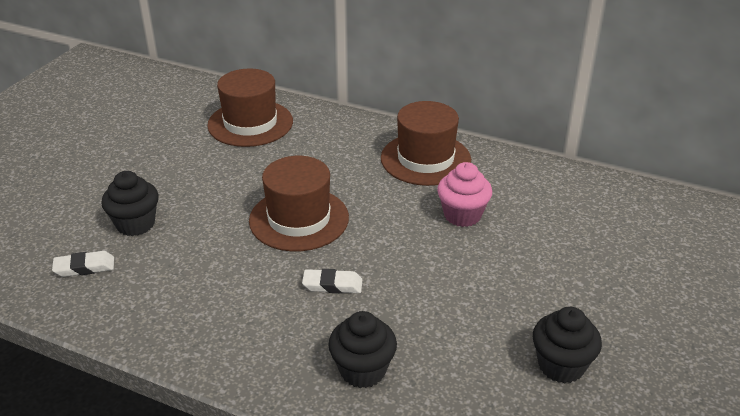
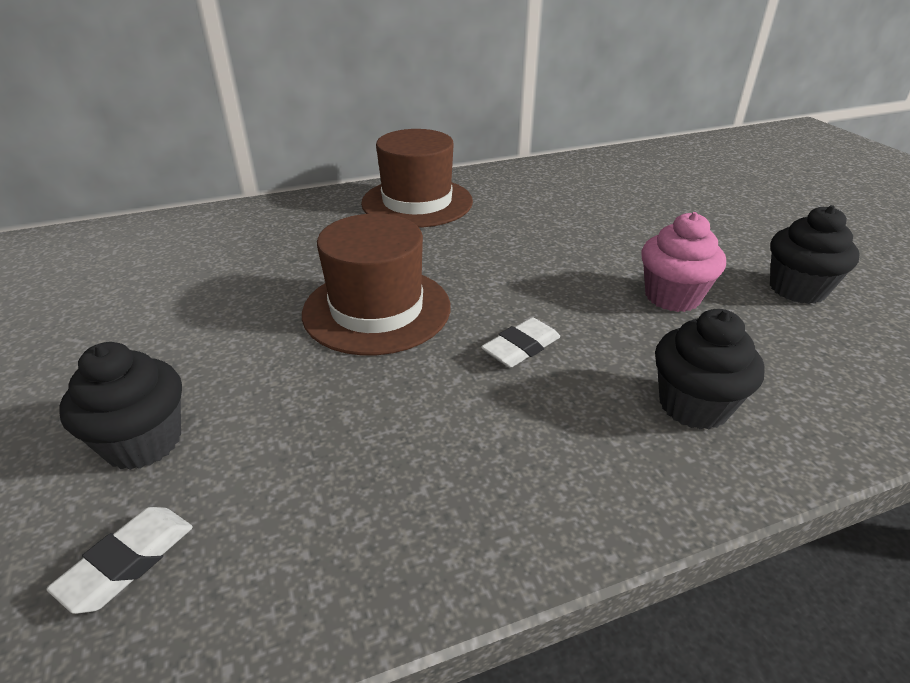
camera: 45 degrees left, 0 degrees up
(250, 123) = (161, 252): brown hat -> none
(462, 215) = (525, 227): pink cupcake -> pink cupcake (672, 297)

